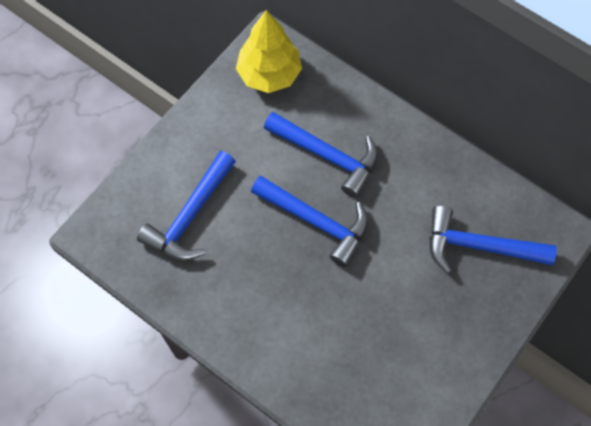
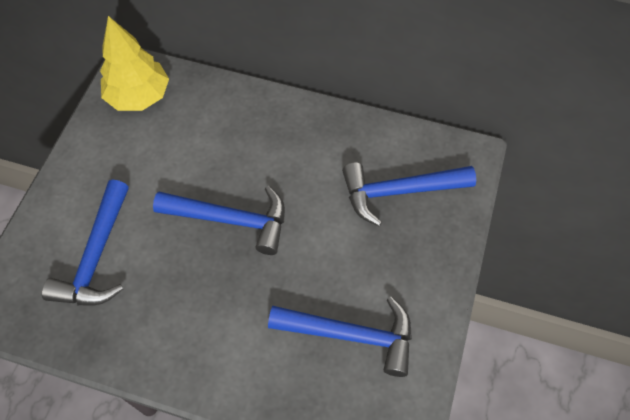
camera: 20 degrees left, 5 degrees down
(328, 156) = (222, 154): blue hammer -> blue hammer (351, 335)

